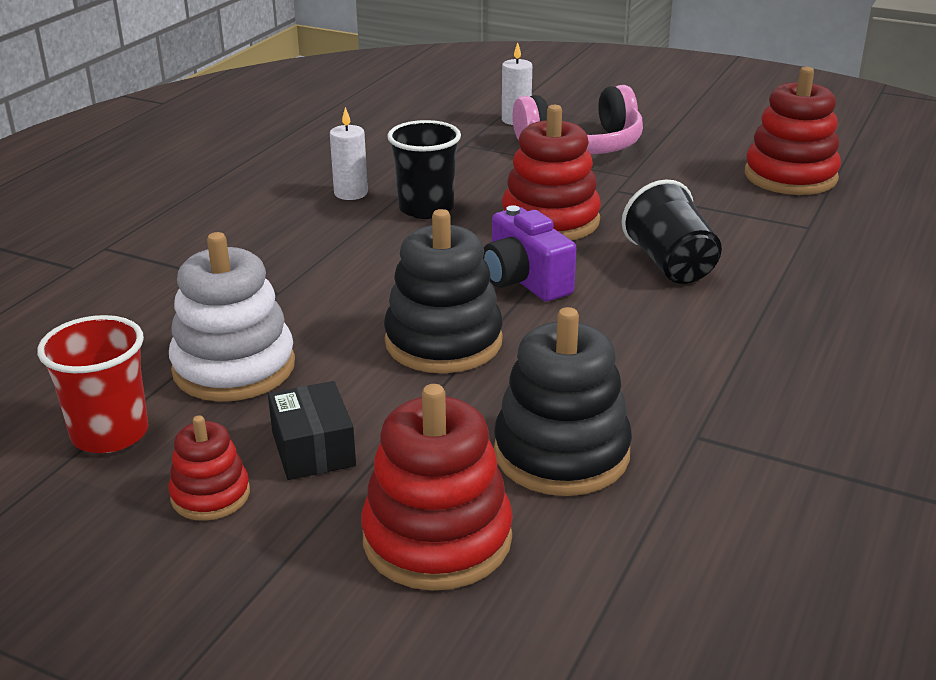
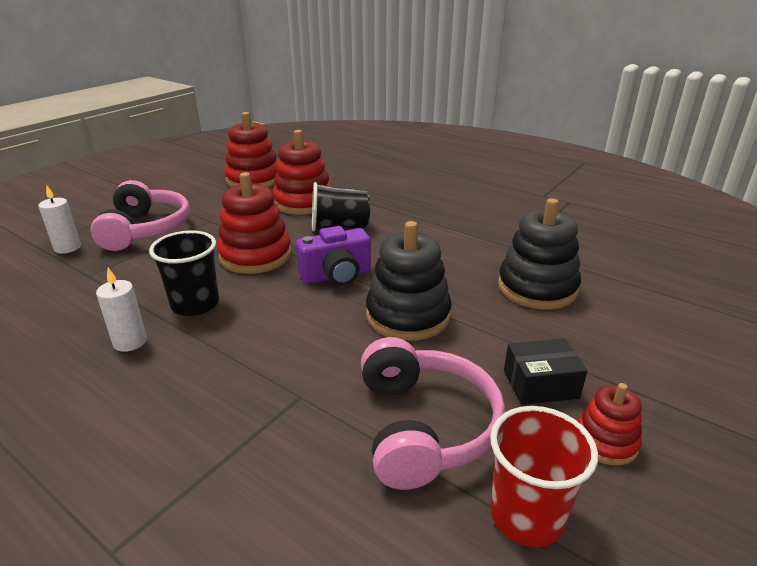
camera: 80 degrees left, 0 degrees up
(234, 367) = (424, 426): white stacking toy -> pink headphones
(437, 538) = (625, 338): red stacking toy -> red stacking toy (303, 202)

